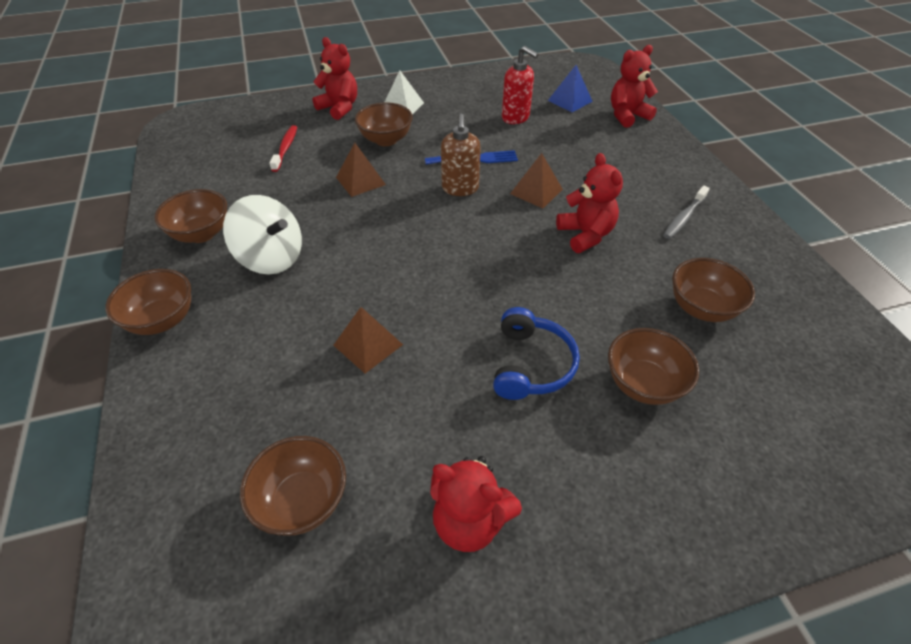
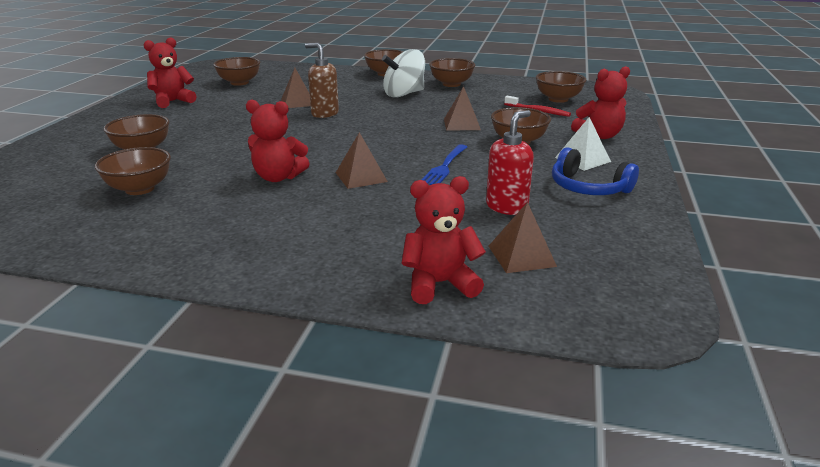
camera: 120 degrees right, 20 degrees down
(235, 145) = (558, 99): none -> brown bowl
(460, 188) = (406, 151): brown soap dispenser -> brown soap dispenser (324, 113)
(516, 118) = (507, 207): red soap dispenser -> red soap dispenser turned 150 degrees clockwise
(531, 364) = (213, 129): blue headphones -> blue headphones (588, 187)
(570, 100) = (521, 256): blue pyramid -> brown pyramid
(627, 116) = (440, 284): red teddy bear -> red teddy bear turned 105 degrees counterclockwise
(683, 217) = (221, 228): grey toothbrush -> none

